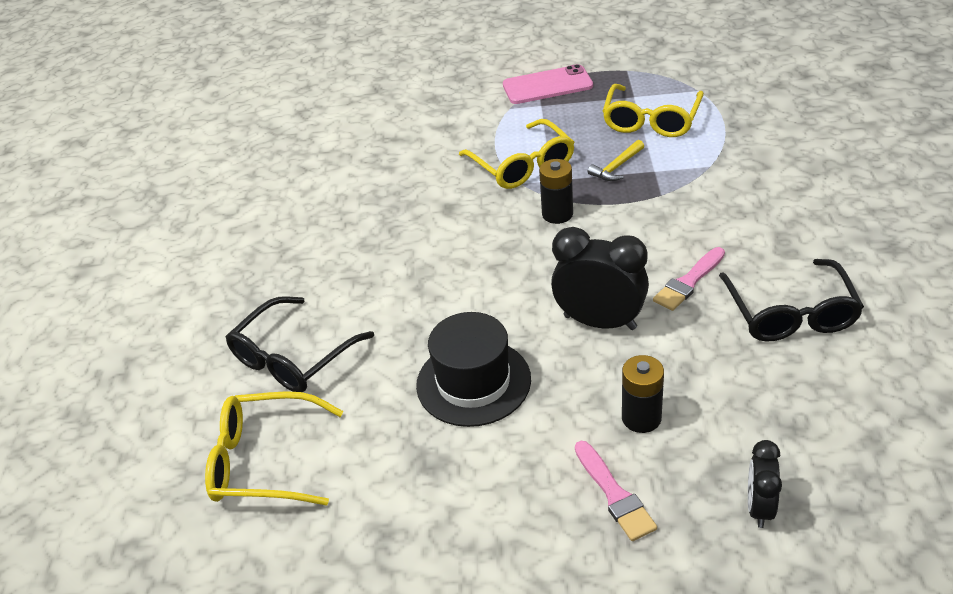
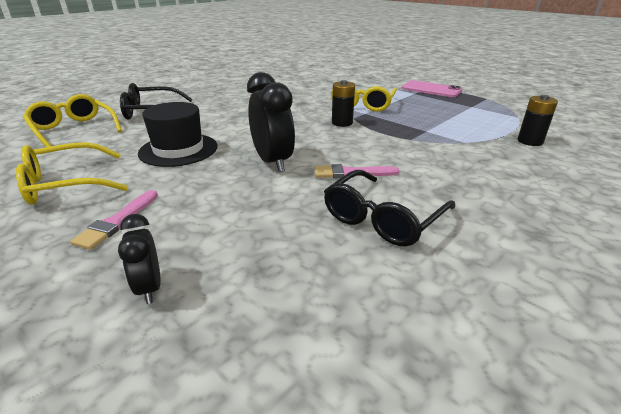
camera: 40 degrees right, 10 degrees down
(616, 167) = (407, 122): yellow hammer -> none
(641, 418) = (201, 204): black battery -> black battery (530, 141)
(651, 121) = (463, 116): yellow glasses -> yellow glasses (65, 184)
(759, 507) = (149, 288): black clock -> black clock turned 75 degrees counterclockwise

